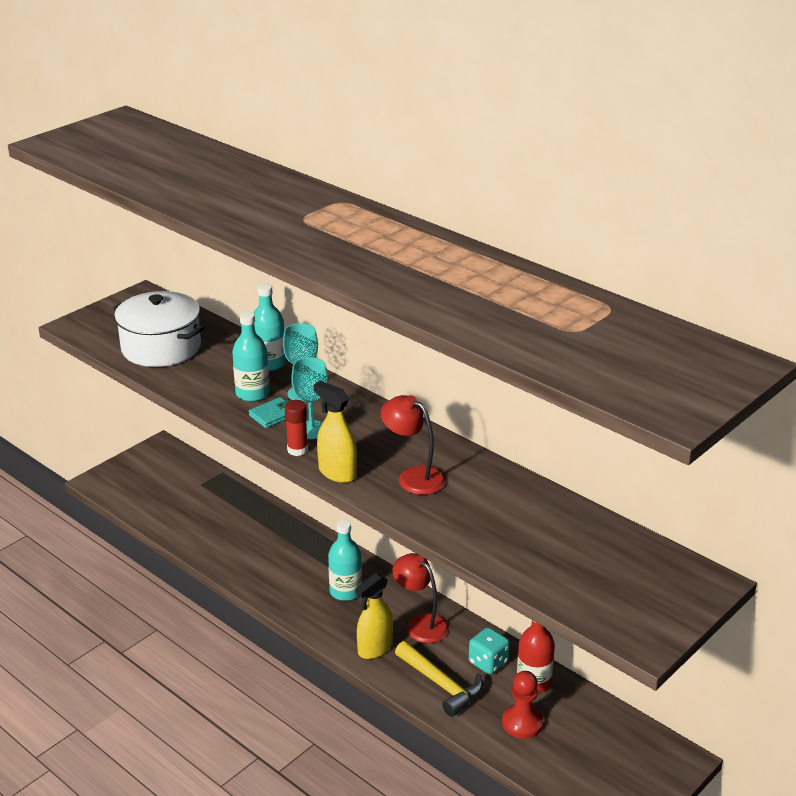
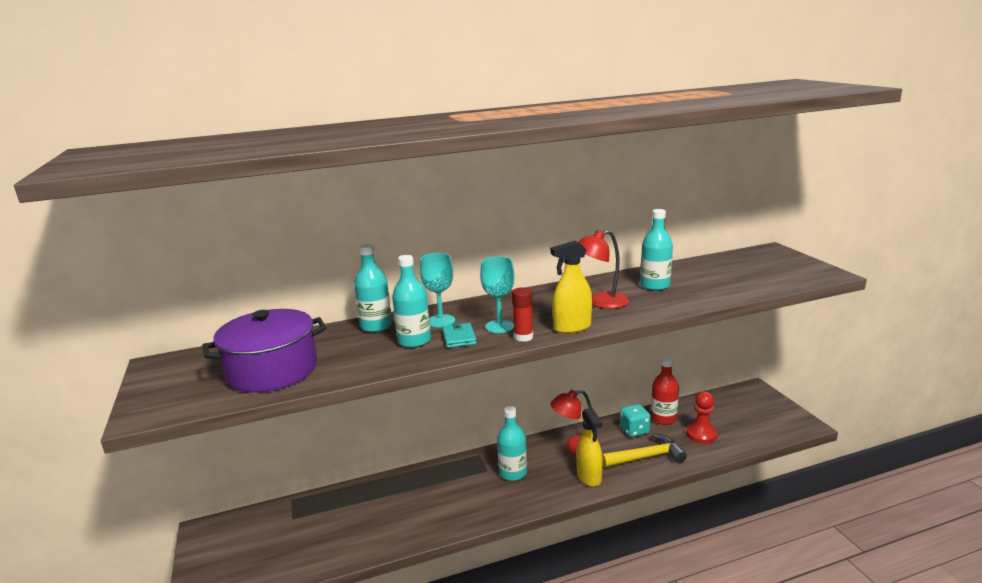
camera: 60 degrees left, 10 degrees down
(161, 347) = (272, 370): white pot -> purple pot
(492, 504) = (655, 285): none -> turquoise bottle

